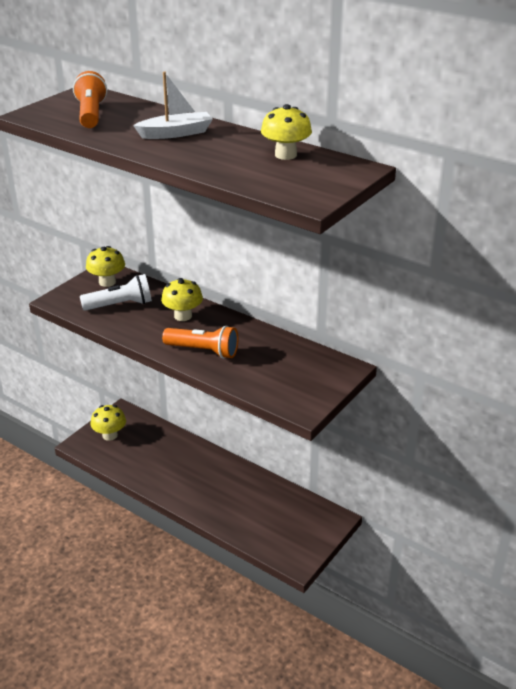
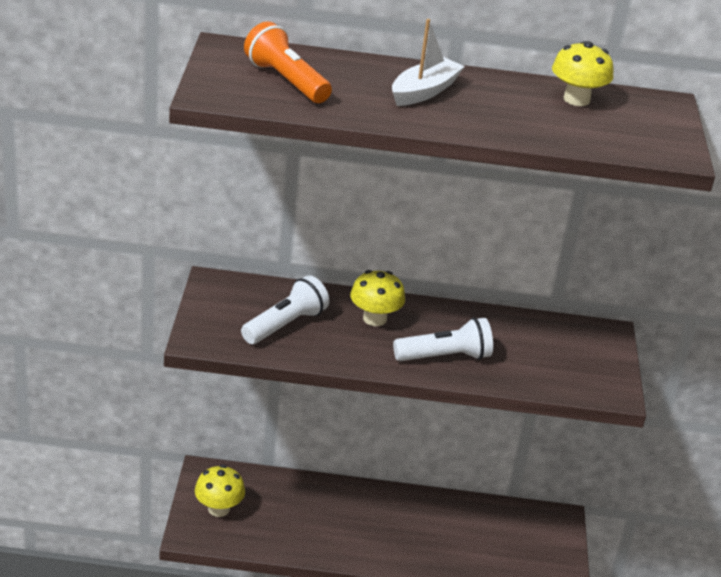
camera: 35 degrees left, 0 degrees up
(107, 282) = (234, 298): yellow mushroom -> none
(203, 351) = (445, 356): orange flashlight -> white flashlight

